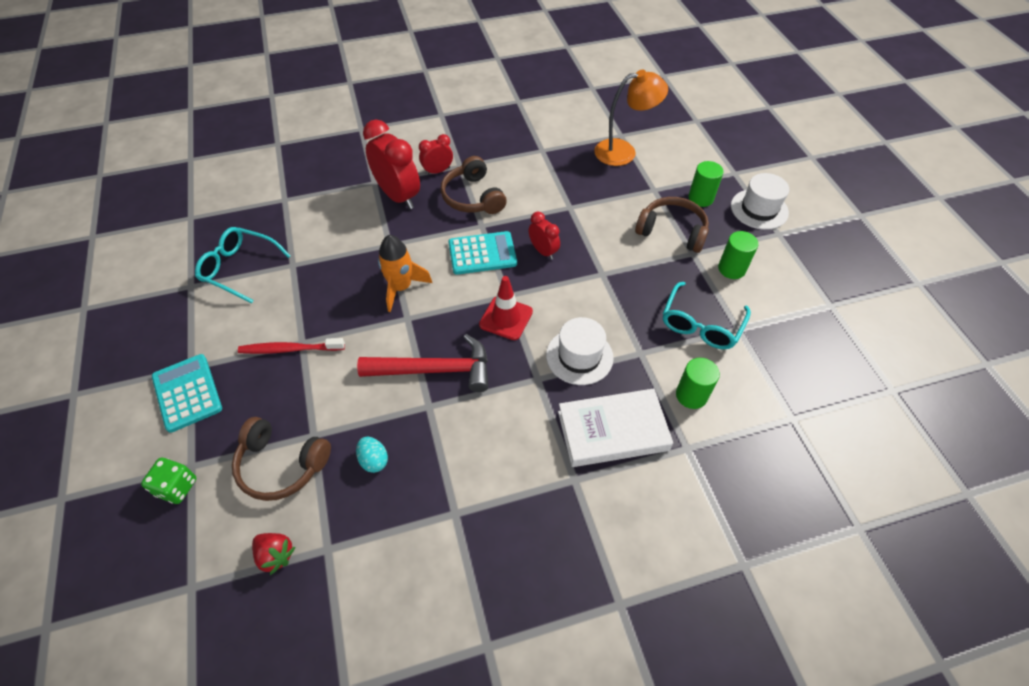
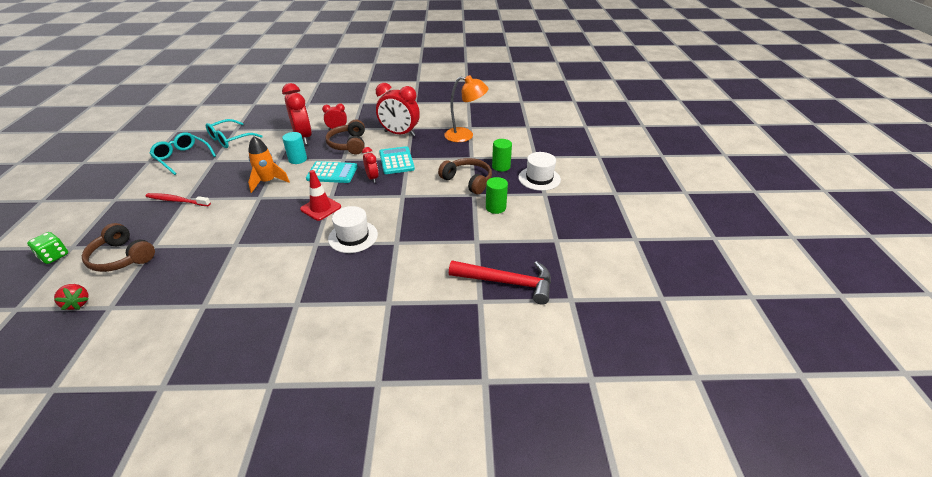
camera: 15 degrees right, 15 degrees down
(187, 393) = (101, 211): turquoise calculator -> turquoise calculator (396, 161)
(374, 460) = (177, 266): turquoise egg -> none
(417, 238) = (297, 159): none -> turquoise cylinder
(434, 370) = (254, 227): red hammer -> red hammer (507, 282)
(532, 164) = (399, 134): none -> red clock
(612, 431) = (343, 282): white book -> none
(691, 395) = (414, 273): green cylinder -> none
(701, 324) = (451, 234): turquoise glasses -> turquoise glasses (231, 139)

